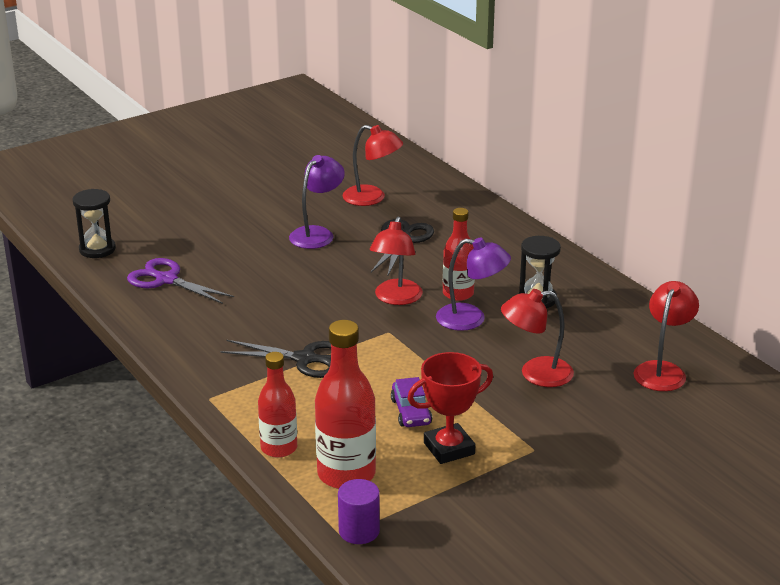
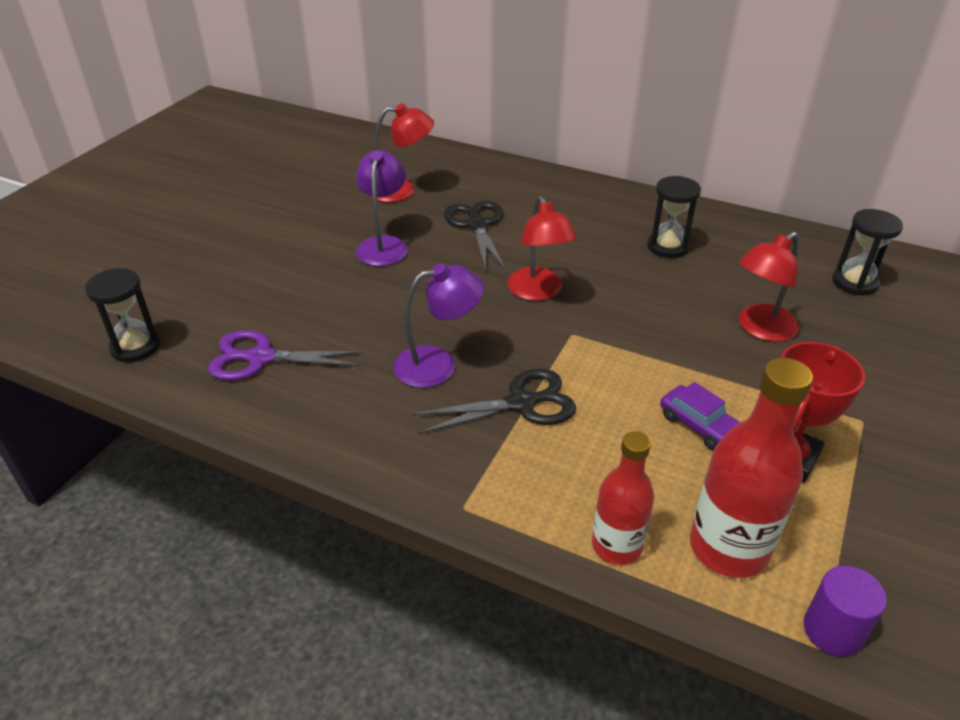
camera: 30 degrees left, 10 degrees up
(458, 294) = (591, 266): red bottle -> none
(471, 319) = (634, 289): purple lamp -> purple lamp (438, 364)
(662, 370) = (854, 282): red lamp -> black hourglass

